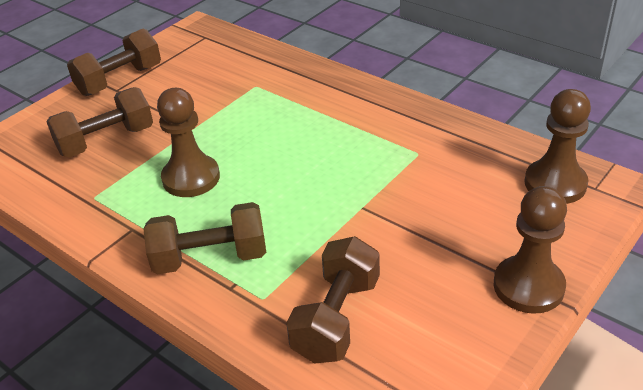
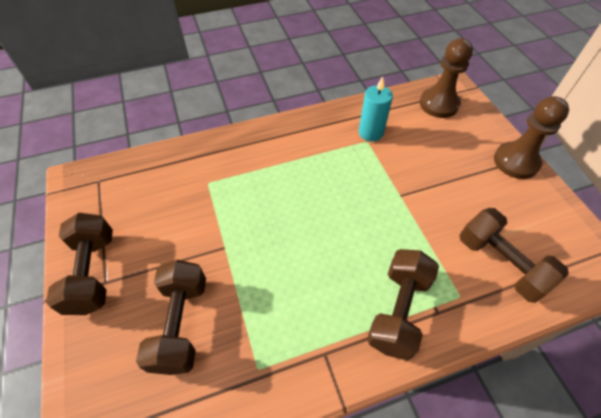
camera: 60 degrees left, 15 degrees up
(191, 178) = (291, 280): brown pawn -> none
(435, 150) = (370, 132): none -> turquoise candle

